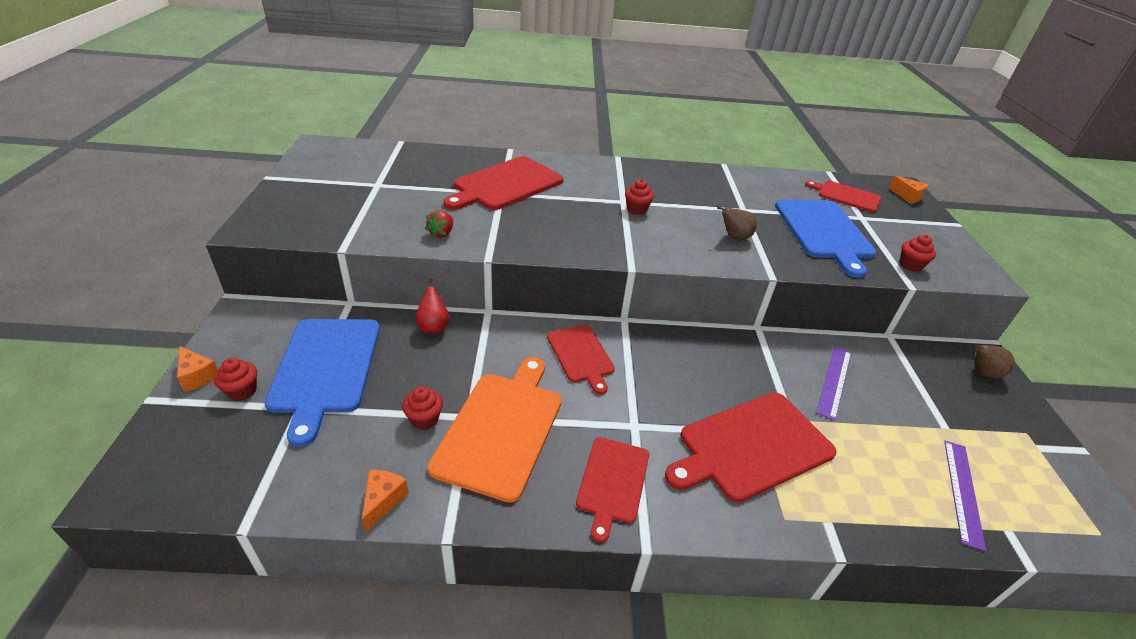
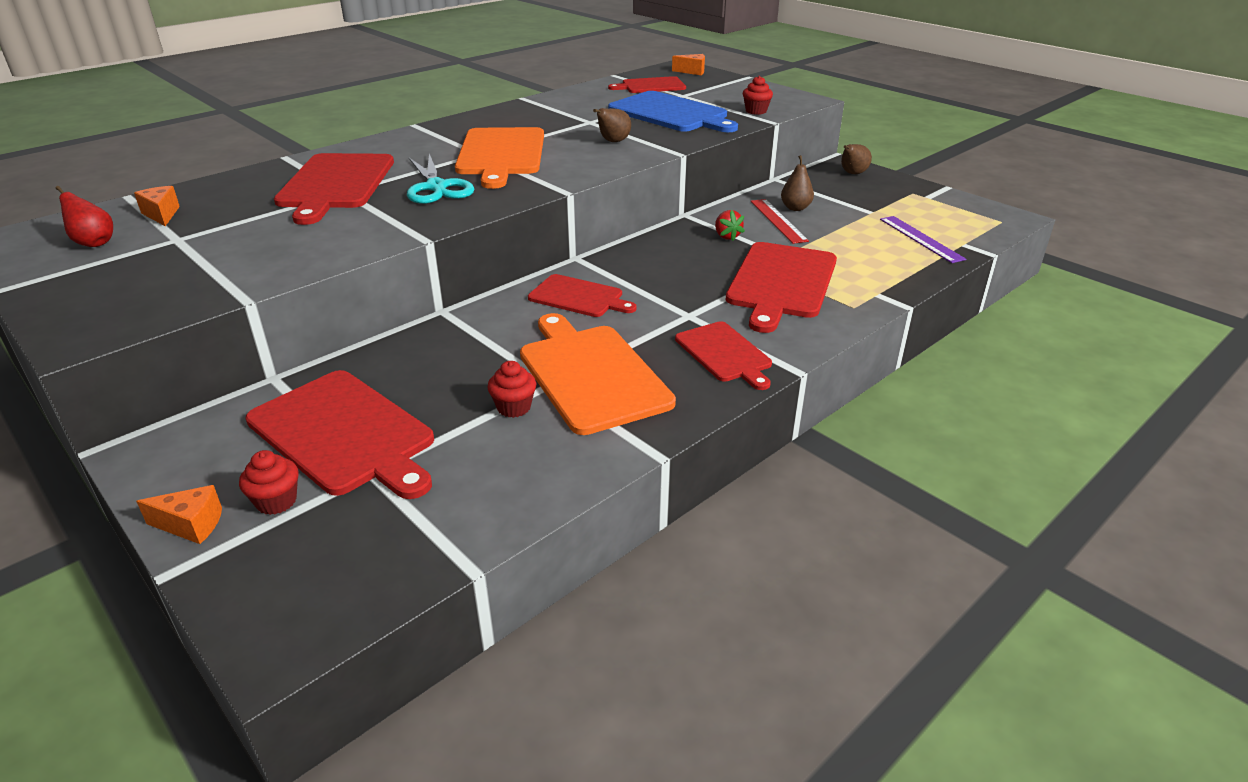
camera: 40 degrees left, 5 degrees down
(325, 369) = (344, 434): blue cutting board -> red cutting board
(383, 501) = (571, 473): orange cheese -> orange cheese (162, 214)
(433, 327) = (406, 348): red pear -> red pear (94, 243)
(441, 233) = (340, 243): red strawberry -> red strawberry (727, 236)
(556, 217) = (437, 187): none -> turquoise scissors
(636, 209) = (501, 154): red cupcake -> orange cutting board
(834, 381) = (778, 220): purple ruler -> red ruler
(869, 378) = (795, 208): none -> brown pear

